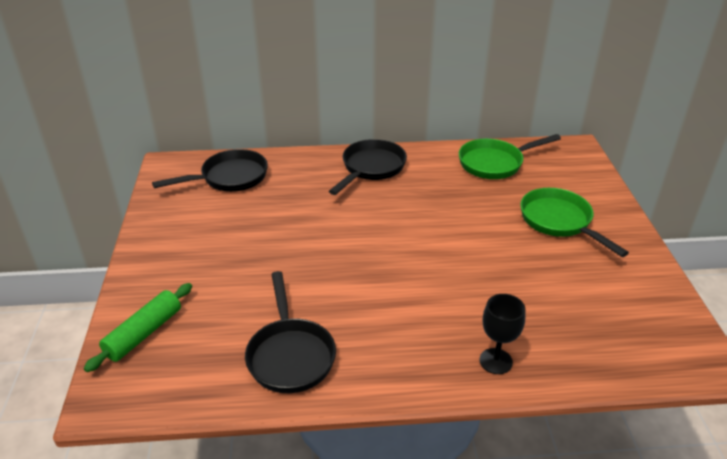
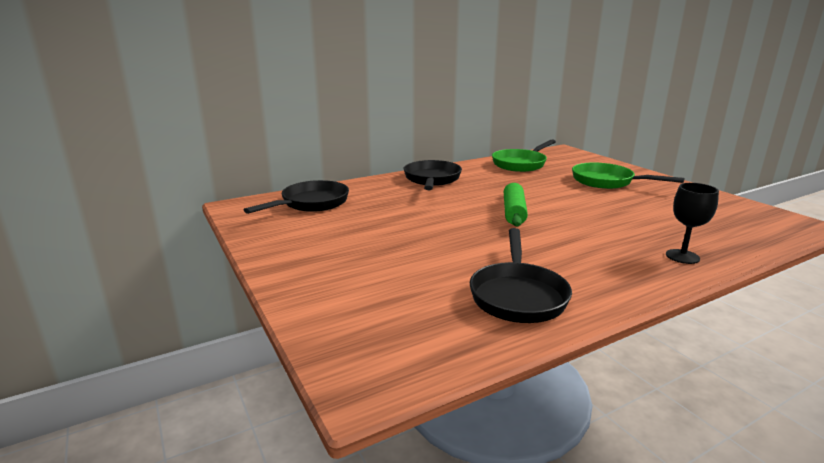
camera: 25 degrees left, 15 degrees down
(144, 333) = (346, 319): green rolling pin -> green rolling pin (513, 212)
(290, 355) = (518, 295): black pan -> black pan turned 45 degrees clockwise

